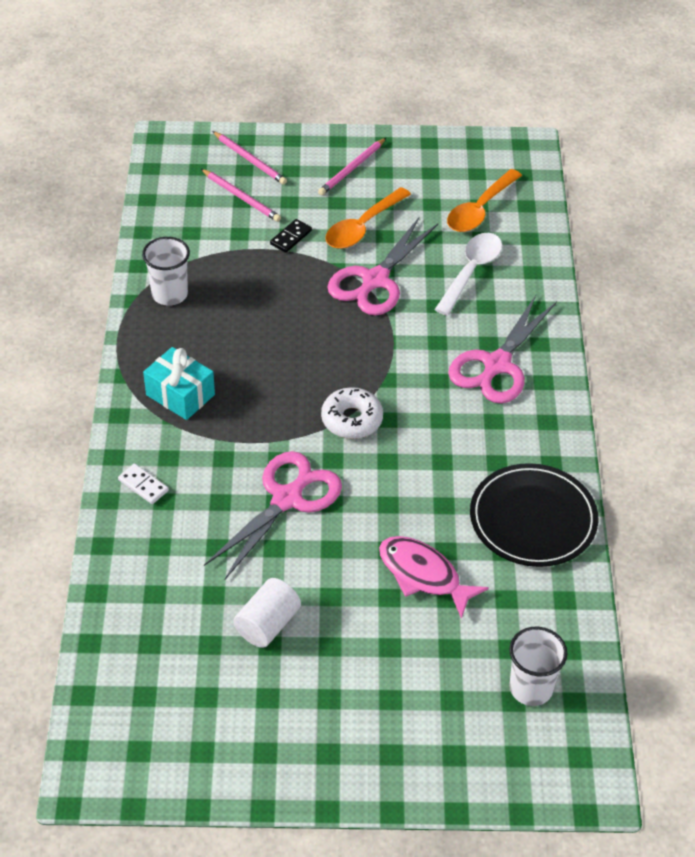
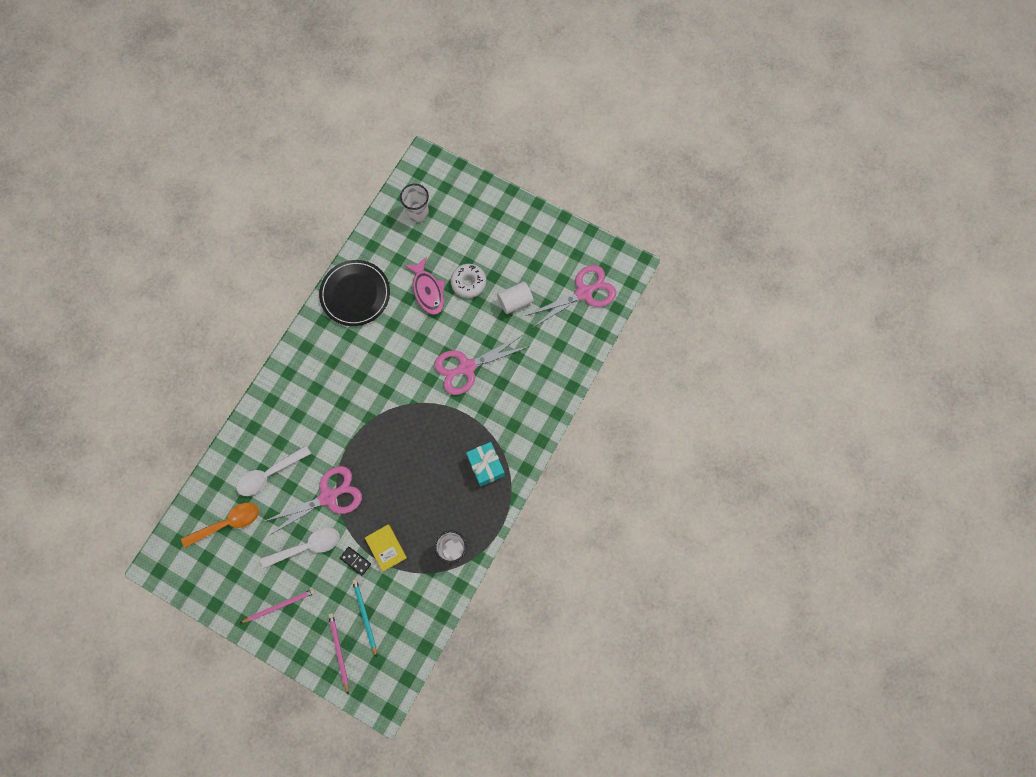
camera: 150 degrees left, 25 degrees up
(143, 485) = (535, 413): white domino -> none
(241, 197) = (365, 616): pink pencil -> turquoise pencil
(260, 263) = (386, 548): none -> yellow book
(291, 237) = (355, 561): black domino -> black domino turned 60 degrees clockwise
(352, 420) = (404, 400): white donut -> white donut (468, 283)
(363, 227) = (307, 547): orange spoon -> white spoon
(497, 364) = (304, 397): pink scissors -> pink scissors (584, 293)

